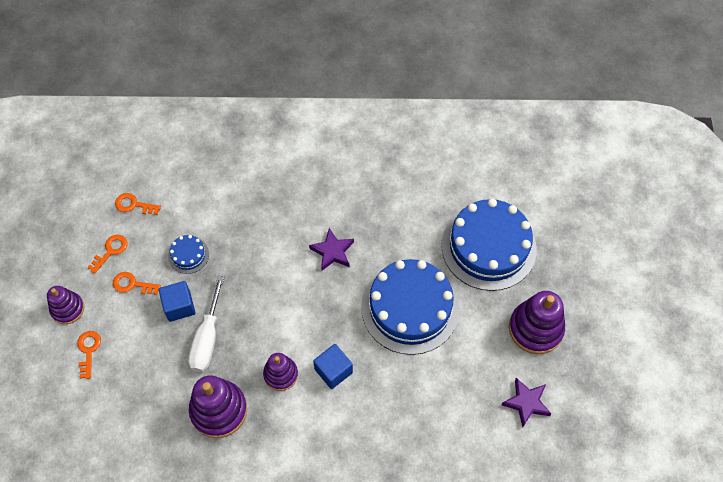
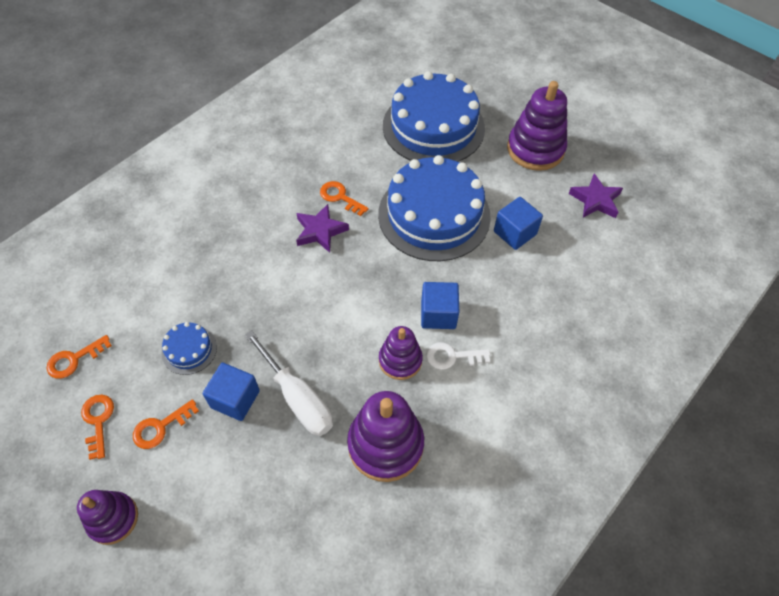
camera: 50 degrees left, 5 degrees down
(88, 350) = (187, 532): orange key -> orange key (340, 197)
(310, 402) = (452, 356): none -> white key
(443, 369) = (514, 233): none -> blue cube

